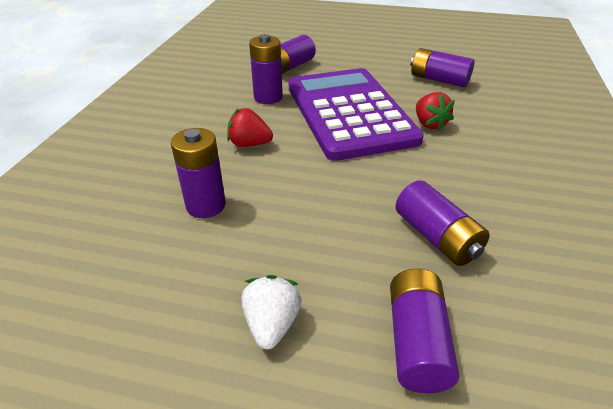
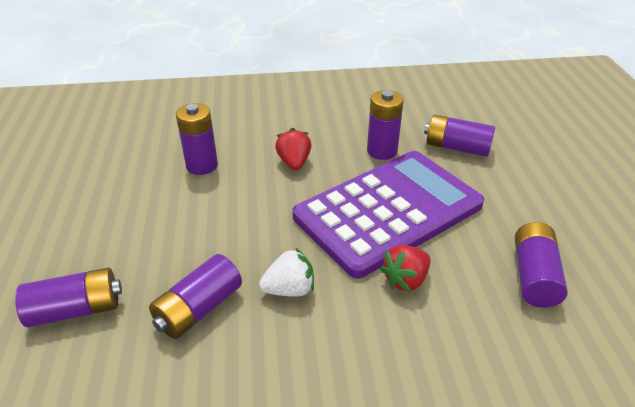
camera: 70 degrees right, 0 degrees up
(272, 324) = (88, 230): white strawberry -> white strawberry (289, 289)

